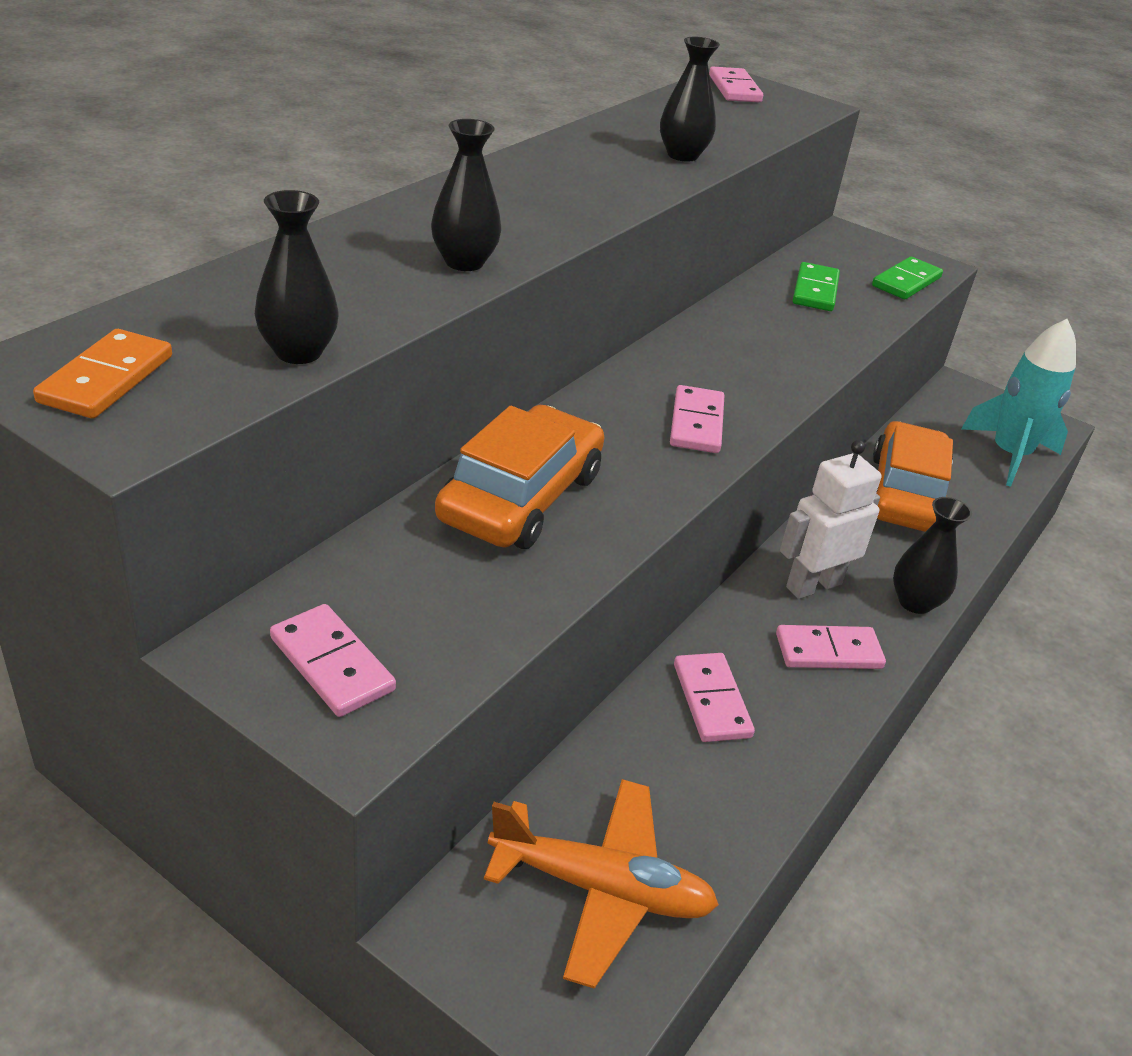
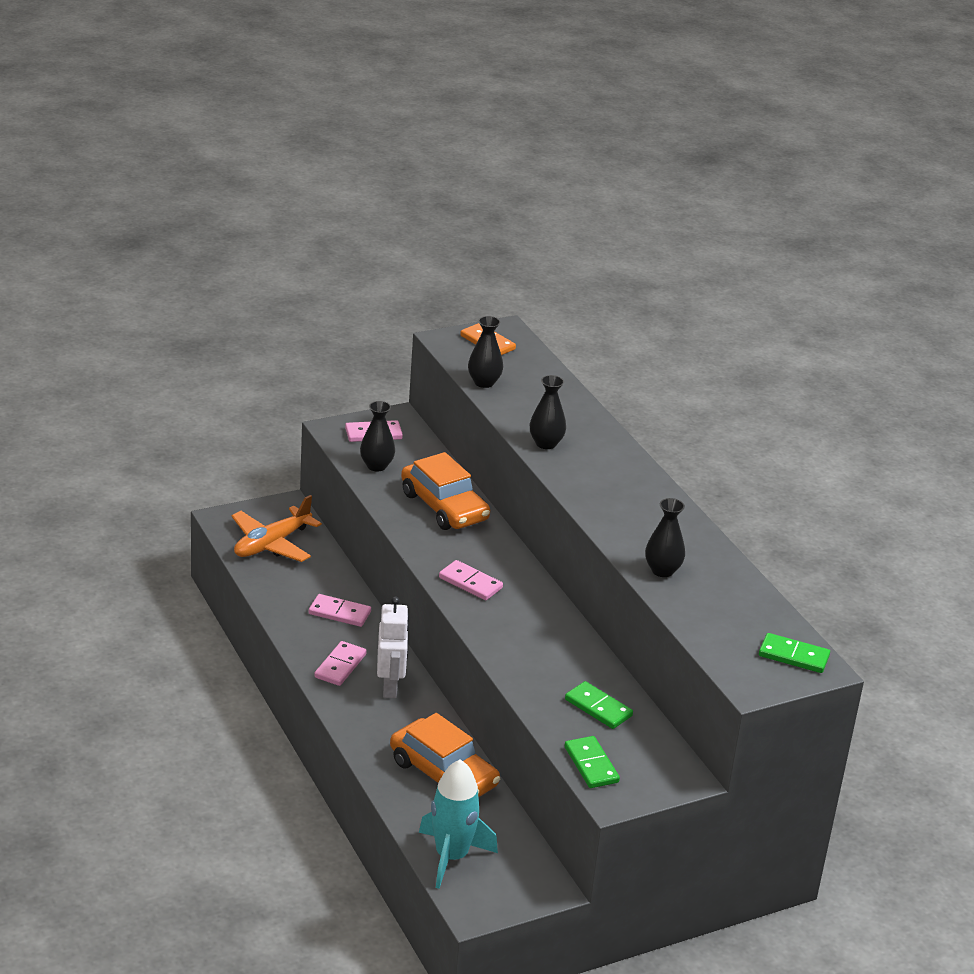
camera: 120 degrees right, 5 degrees down
(734, 89) = (793, 656): pink domino -> green domino
(915, 602) = (350, 718): black vase -> black vase (376, 466)

